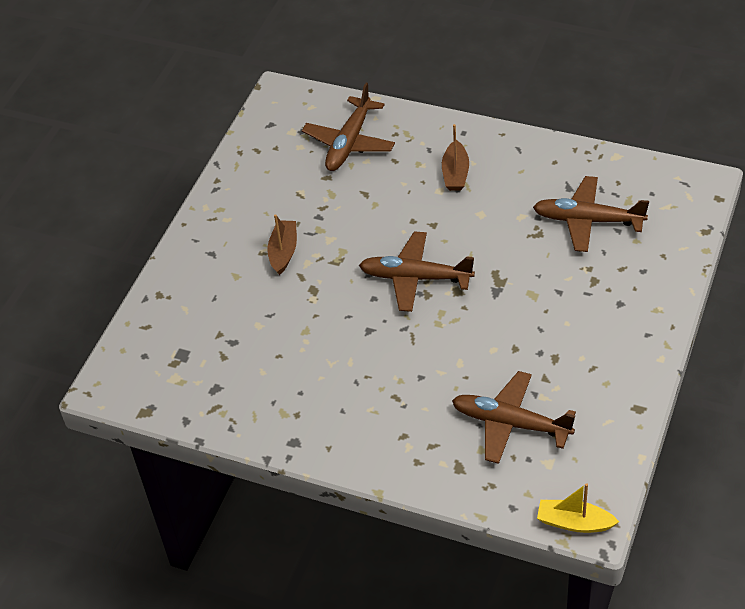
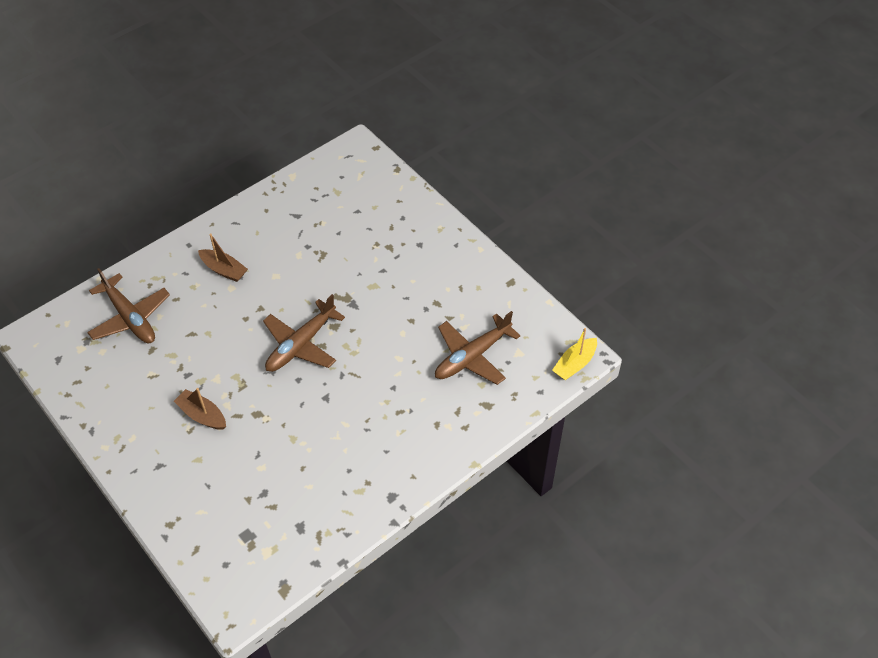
camera: 65 degrees left, 5 degrees up
(588, 220) = (335, 221): brown plane -> none

